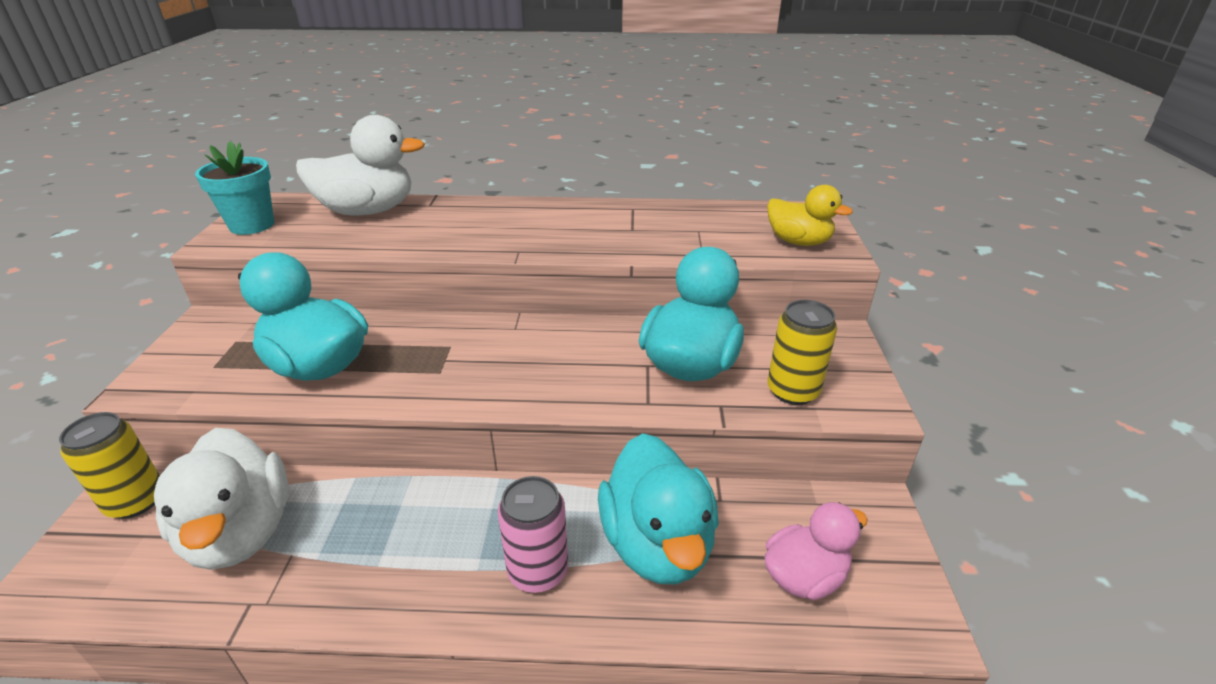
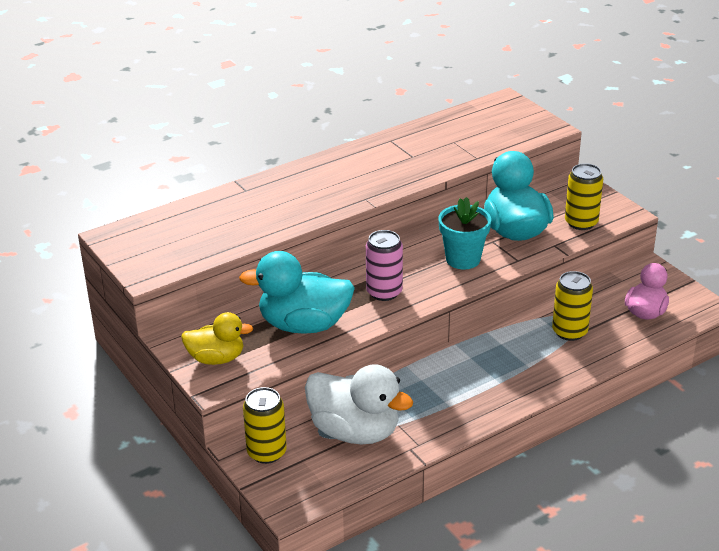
camera: 35 degrees left, 0 degrees up
(252, 225) = (144, 255): turquoise flower pot -> turquoise flower pot (463, 259)
(367, 211) = (209, 212): white duck -> none
(538, 571) = (528, 368): pink can -> pink can (384, 292)
(657, 544) = (569, 332): turquoise duck -> yellow can
(798, 242) = (520, 128): yellow duck -> yellow duck (216, 358)

